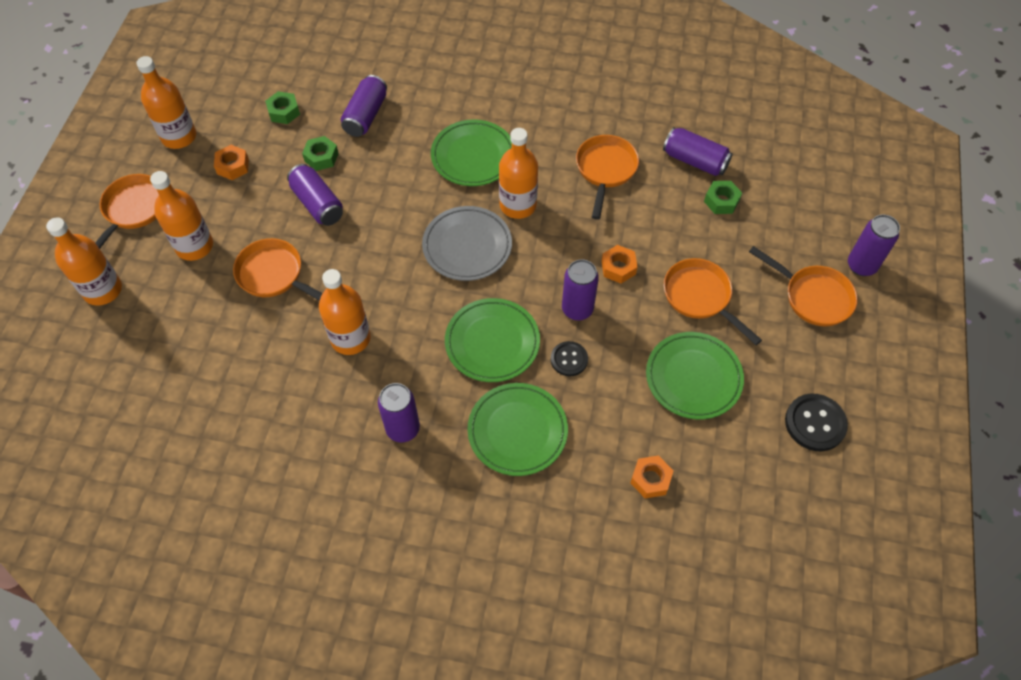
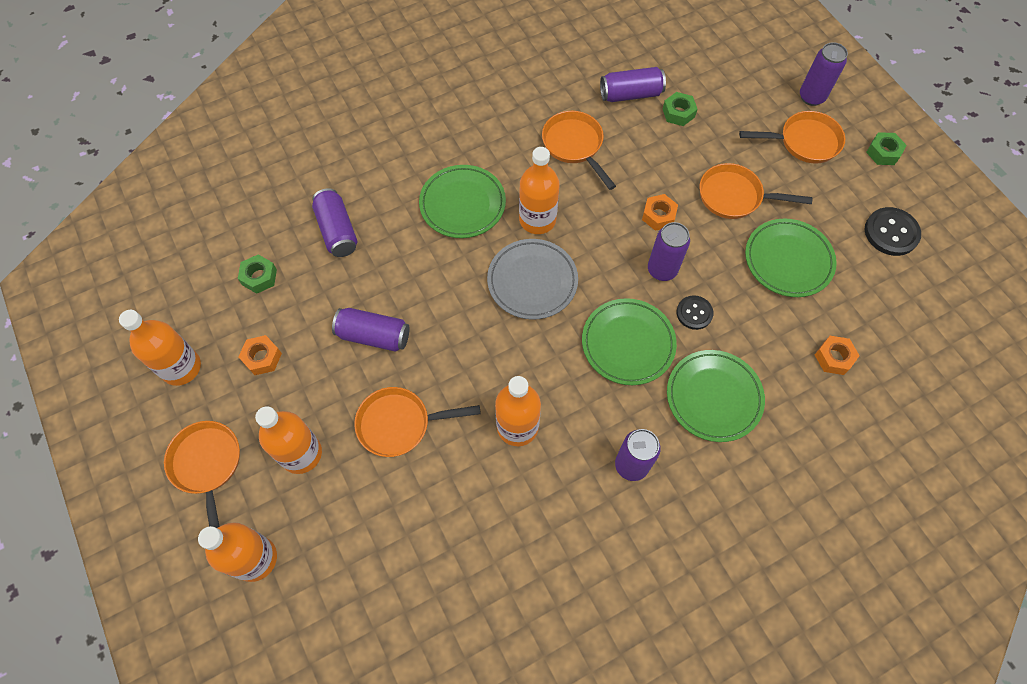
camera: 40 degrees left, 5 degrees up
(321, 157) = (335, 293): green nut -> green nut (883, 152)

